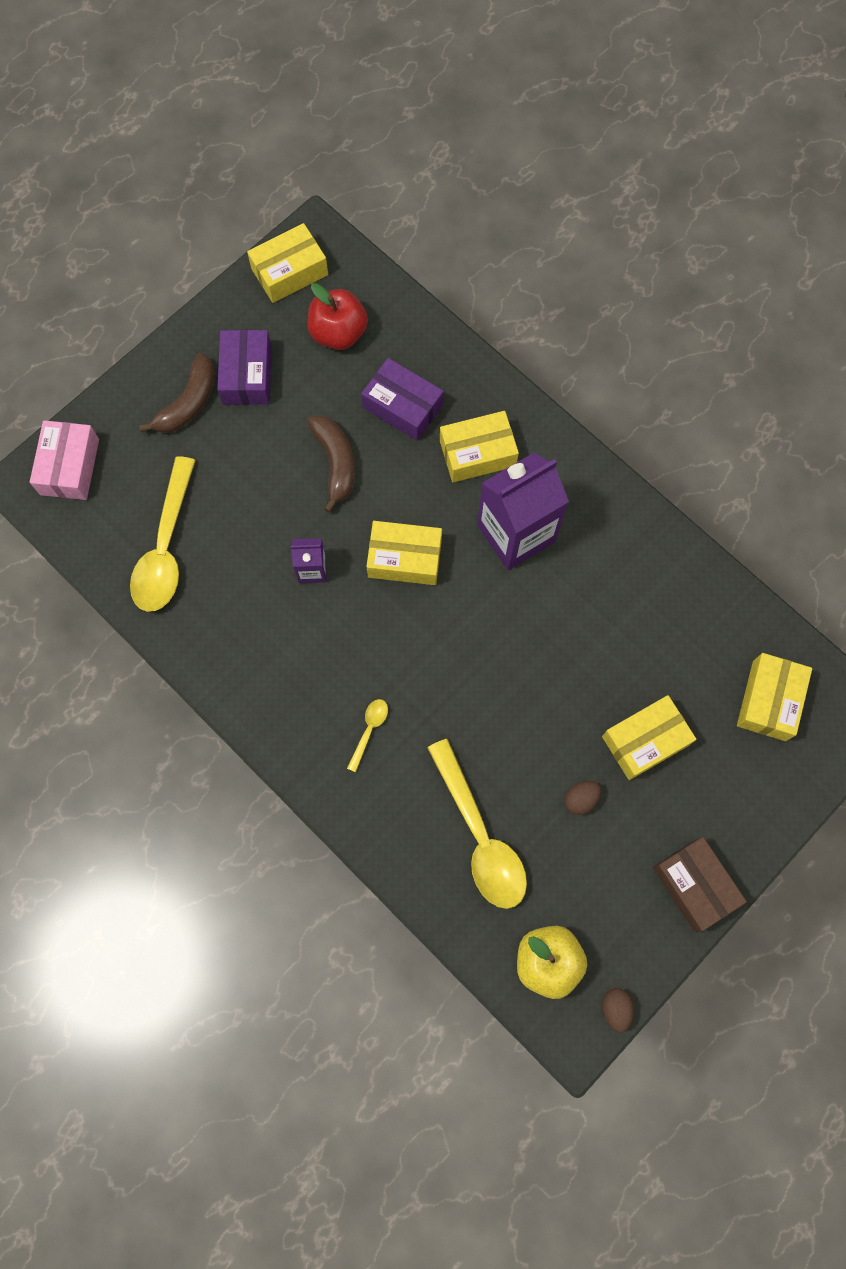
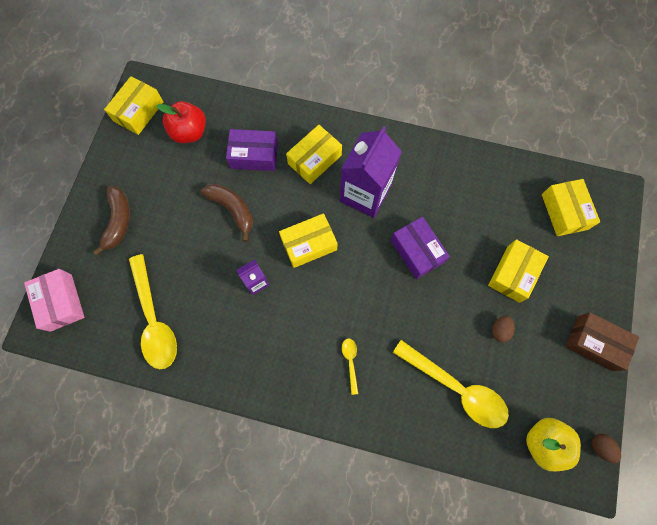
camera: 30 degrees left, 0 degrees up
(247, 375) = (147, 185): purple box -> purple box (417, 251)

